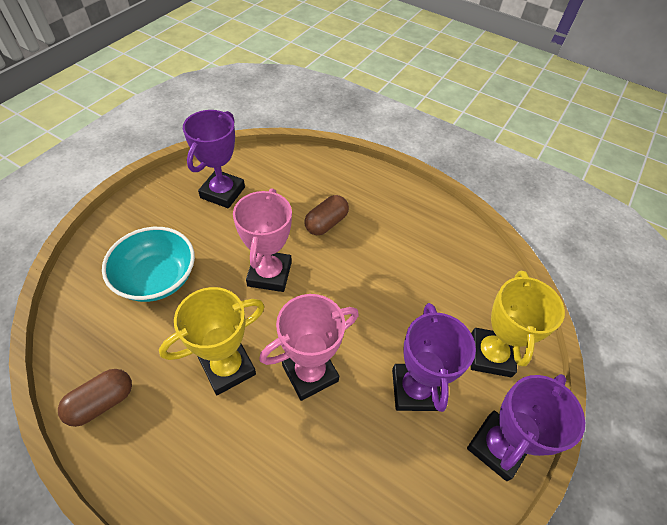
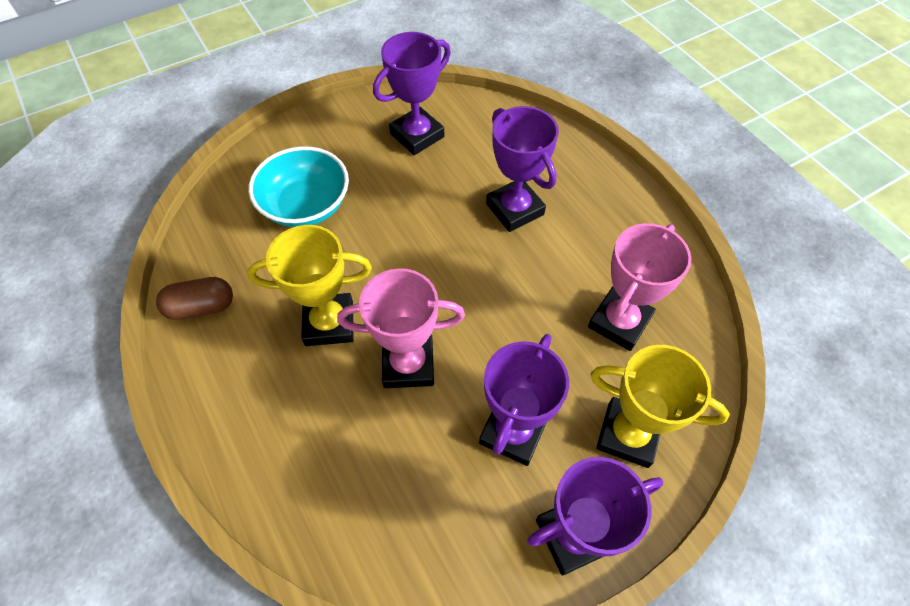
camera: 30 degrees right, 5 degrees up
(269, 274) = (421, 243): pink trophy -> pink trophy (619, 322)
(326, 223) = (515, 209): brown capsule -> purple trophy
(490, 355) = (628, 434): yellow trophy -> yellow trophy turned 75 degrees clockwise

